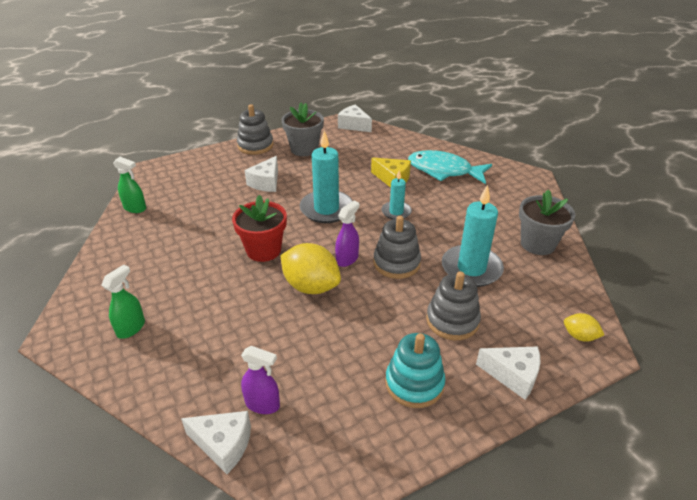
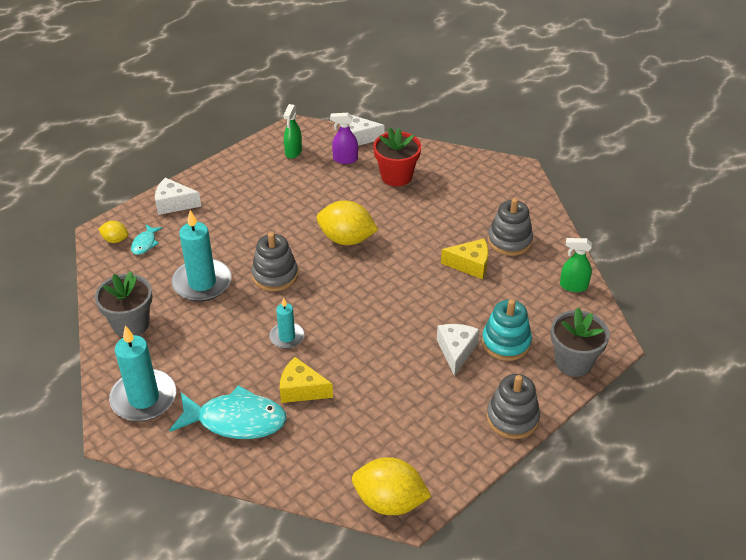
camera: 165 degrees right, 5 degrees up
(131, 328) = (470, 183): green spray bottle -> green spray bottle (293, 152)
(206, 239) = (470, 265): none -> yellow cheese
(263, 250) = (407, 264): red flower pot -> red flower pot (396, 176)
(304, 149) = (440, 425): grey flower pot -> grey flower pot (573, 362)
(326, 209) = (366, 325): turquoise candle -> turquoise candle (143, 398)
(347, 259) = (323, 270): purple spray bottle -> none
(353, 125) = (389, 502): white cheese -> yellow lemon
(414, 383) = (245, 187): turquoise stacking toy -> turquoise stacking toy (506, 342)
(452, 321) = (219, 233): grey stacking toy -> grey stacking toy (509, 241)
(541, 324) = (145, 243): none -> turquoise fish

